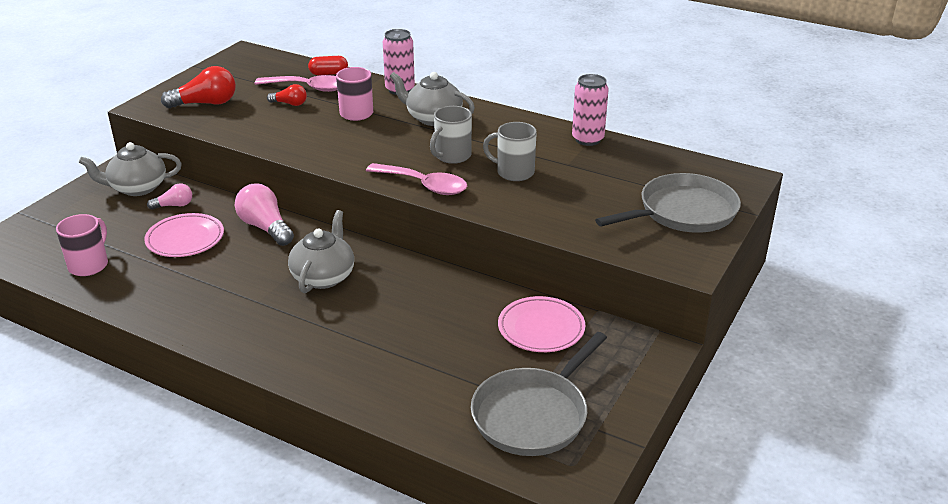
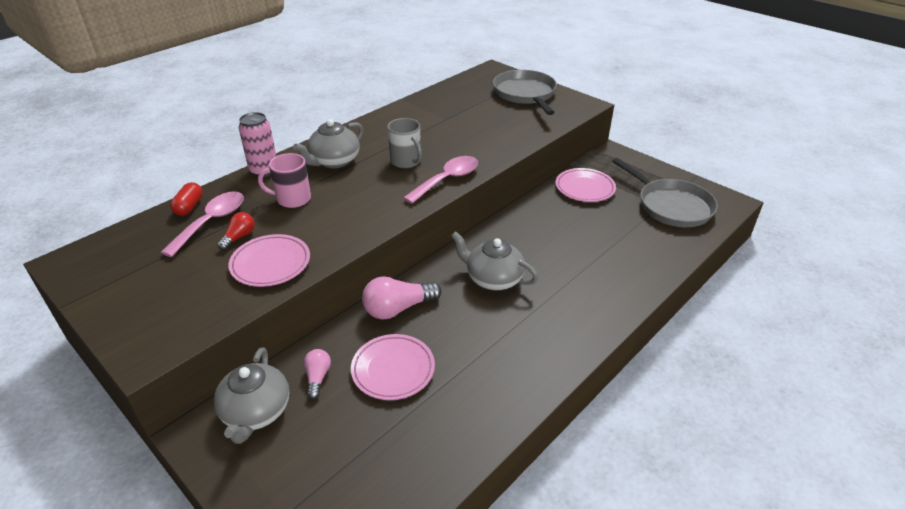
camera: 75 degrees left, 5 degrees up
(89, 265) = (411, 457): pink mug -> none
(206, 103) = (185, 299): red light bulb -> none
(255, 125) = (270, 264): none -> pink plate
(514, 172) = (446, 140): grey mug -> none
(587, 139) = (414, 106): pink can -> none

